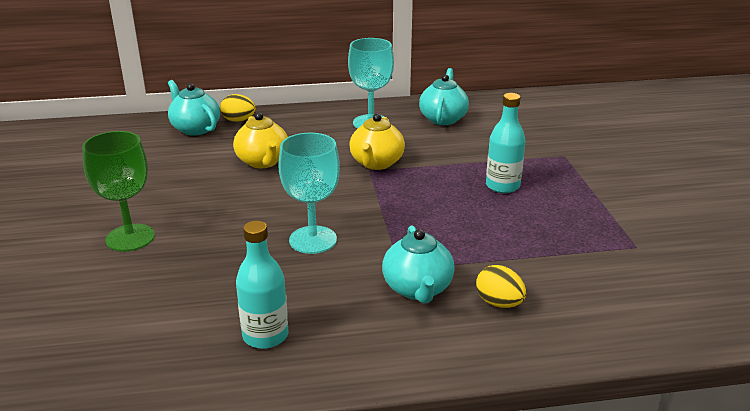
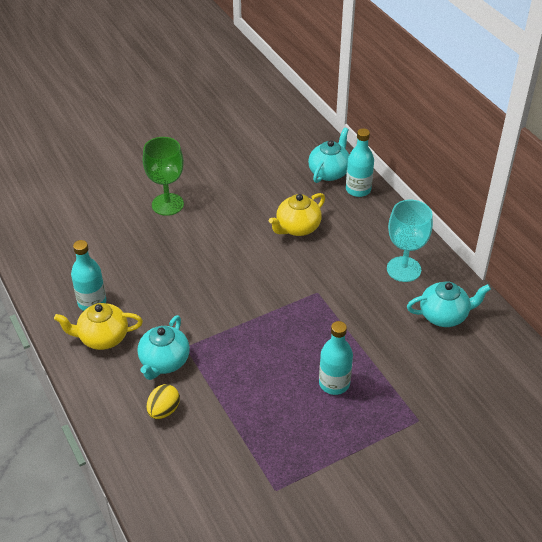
camera: 70 degrees right, 15 degrees up
(239, 120) = (358, 189): yellow egg -> turquoise bottle
(313, 240) = (201, 291): turquoise goblet -> none
(376, 163) = (331, 293): yellow teapot -> yellow teapot (102, 338)
(417, 289) = (164, 362): turquoise teapot -> turquoise teapot turned 45 degrees counterclockwise

